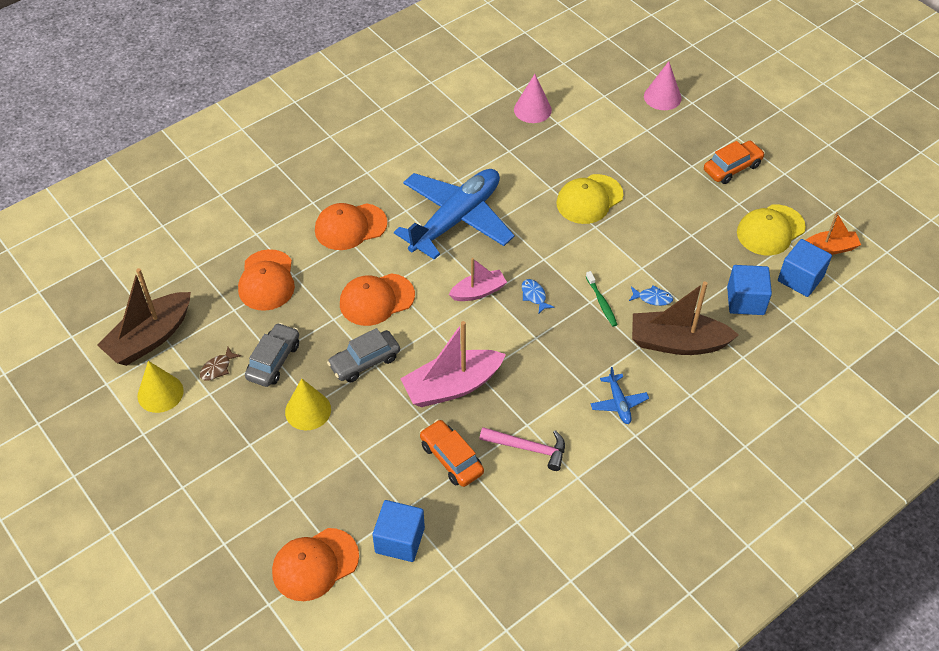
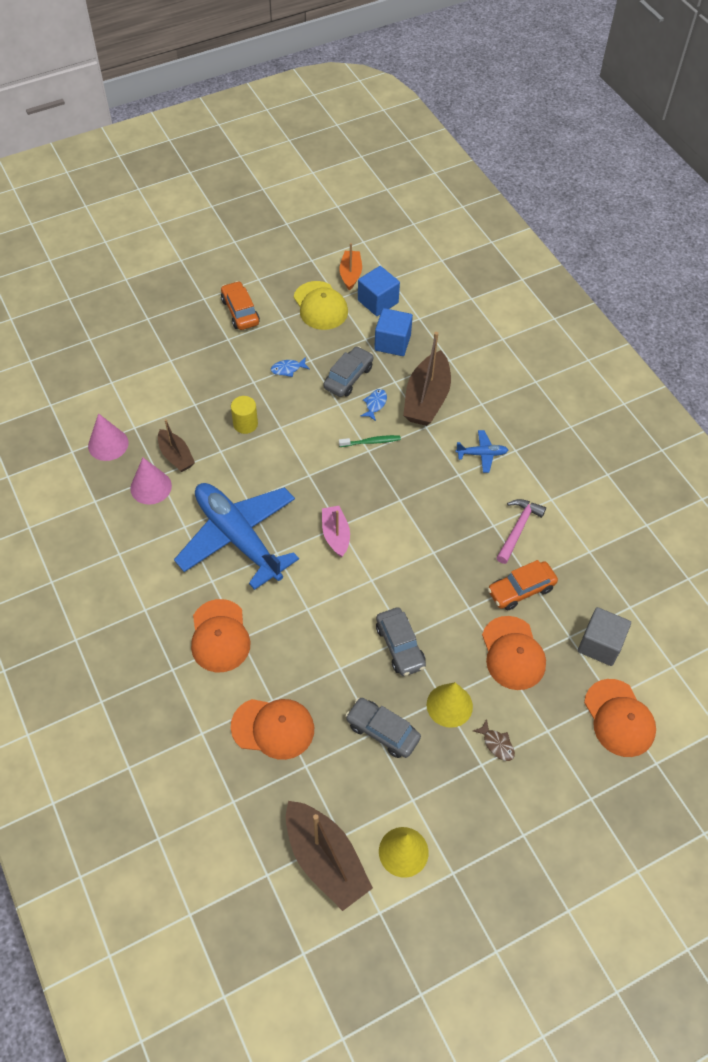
camera: 80 degrees left, 5 degrees up
(218, 368) = (381, 789): brown fish -> brown fish (496, 744)
(376, 300) = (324, 625): orange cap -> orange cap (513, 653)
(400, 540) = (600, 644): blue cube -> grey cube
(452, 386) = (442, 576): pink boat -> none
(534, 157) = (176, 456): none -> brown boat
(534, 296) = (351, 491): blue fish -> blue fish (288, 369)
(589, 199) = (245, 424): yellow cap -> yellow cylinder
(662, 97) = (131, 338): pink cone -> pink cone (151, 487)
(680, 270) = (348, 377): none -> grey car

